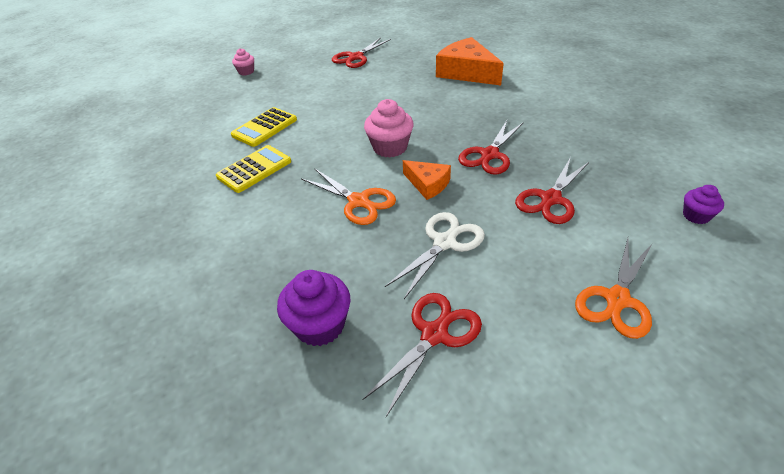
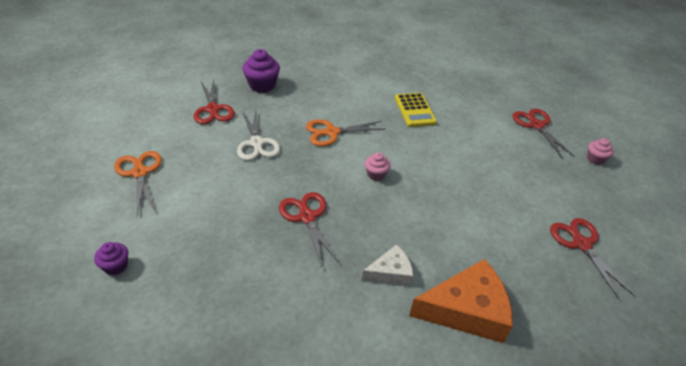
camera: 120 degrees right, 0 degrees up
(264, 127) = (470, 132): yellow calculator -> none
(390, 147) = (376, 174): pink cupcake -> pink cupcake, size x0.58
(428, 184) = (313, 167): orange cheese -> none
(480, 102) = (390, 272): none -> white cheese
(550, 199) = (227, 210): red scissors -> red scissors (536, 125)

